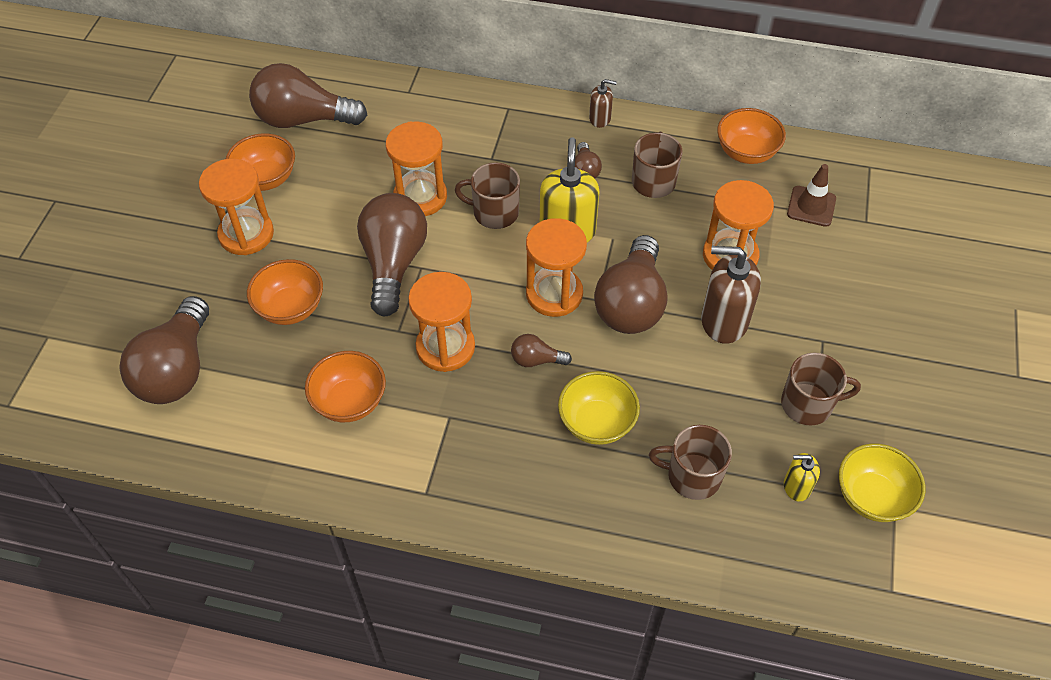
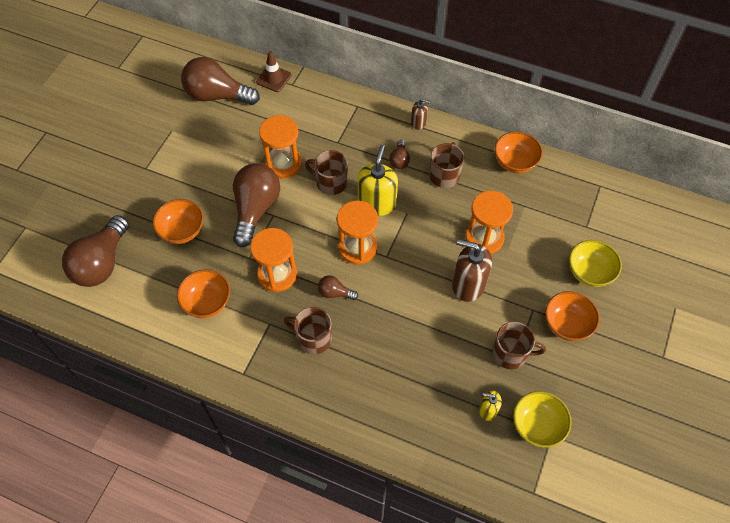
camera: 10 degrees right, 5 degrees up
(246, 234) = (164, 174): orange hourglass -> none
(266, 179) = (184, 136): orange bowl -> orange bowl (567, 325)
(597, 423) = (365, 343): yellow bowl -> yellow bowl (589, 272)
(631, 303) = (408, 262): brown light bulb -> none
(692, 476) = (419, 391): brown mug -> brown mug (313, 338)
(811, 206) = (550, 210): brown traffic cone -> brown traffic cone (274, 78)

